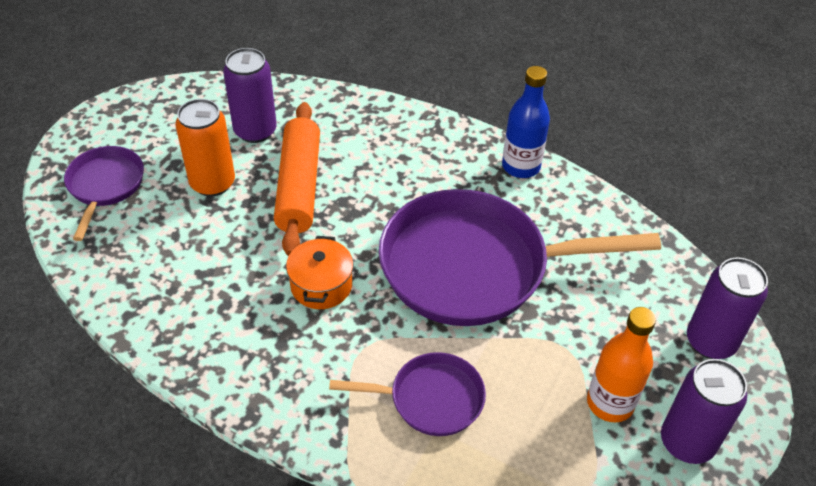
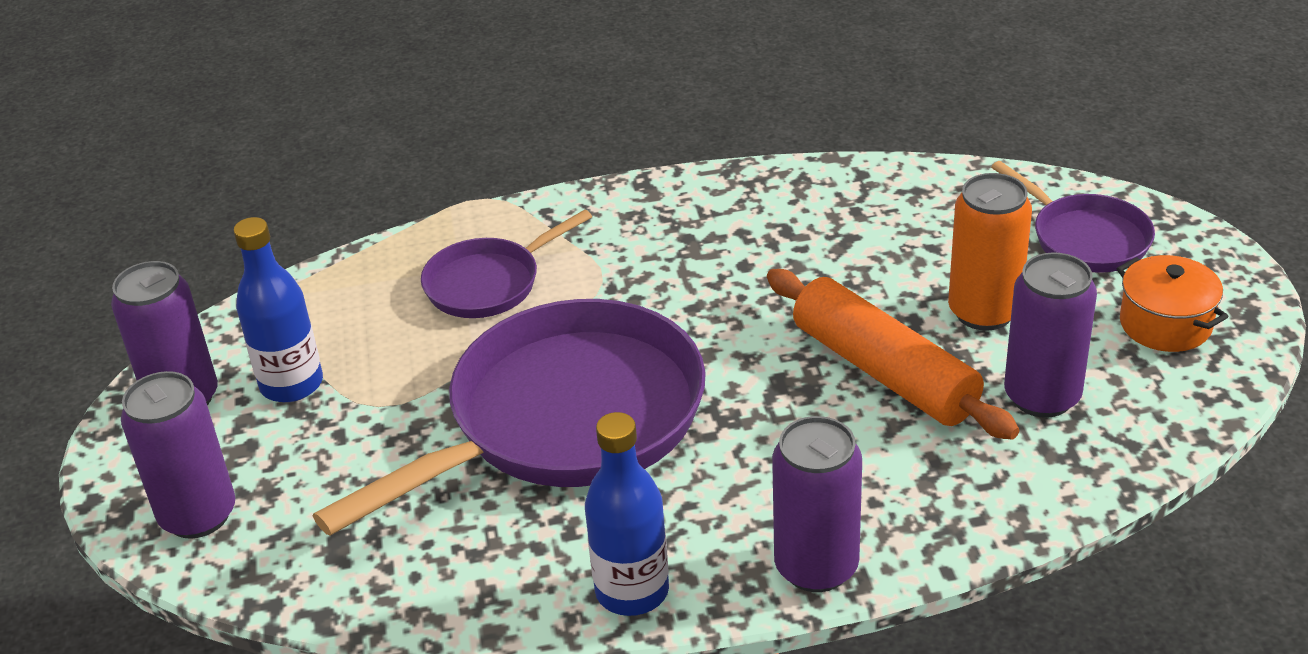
camera: 145 degrees right, 10 degrees down
(321, 285) = (714, 300): orange pot -> orange pot (1165, 324)
(437, 129) = (816, 567): none -> purple can
(610, 403) = (292, 384): orange bottle -> blue bottle

